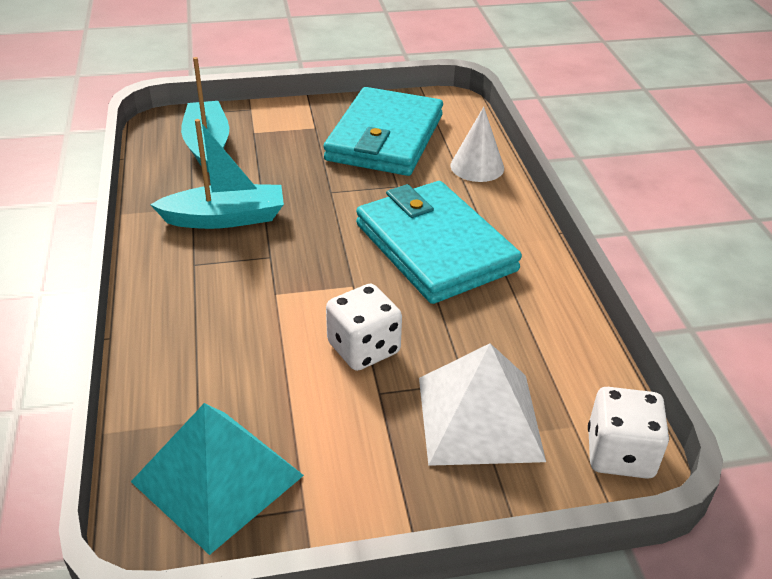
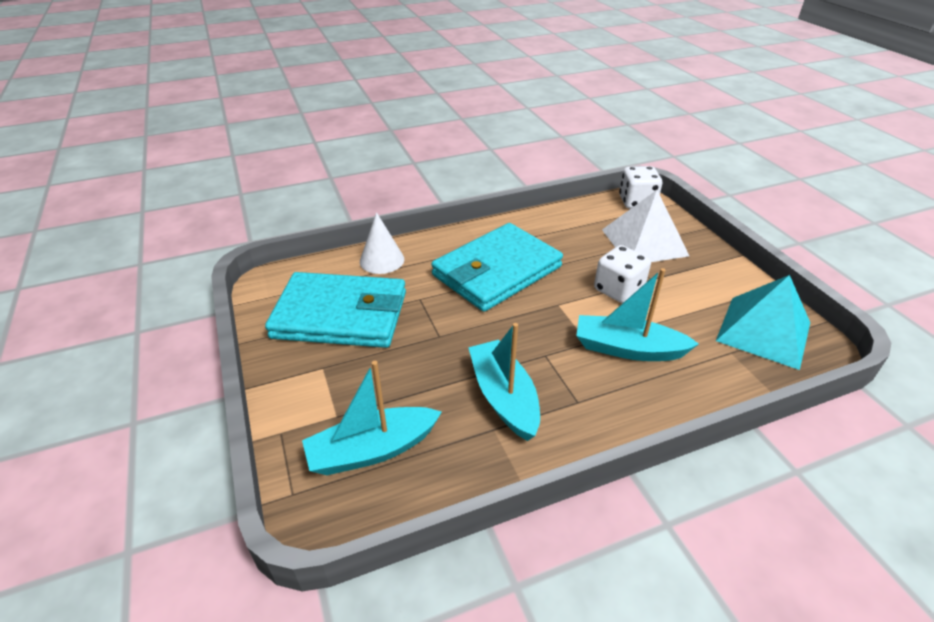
camera: 100 degrees left, 0 degrees up
(249, 322) = (628, 349): none -> turquoise boat

